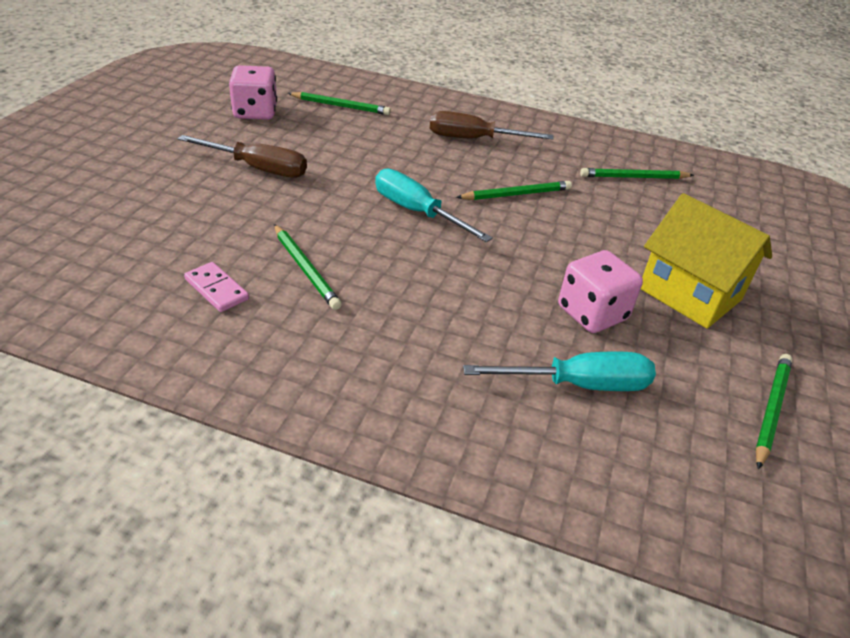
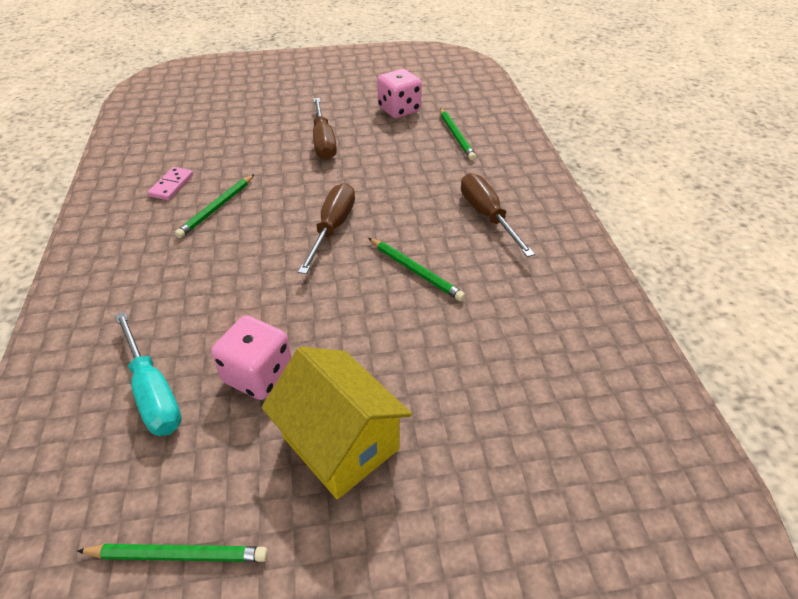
camera: 65 degrees right, 5 degrees up
(417, 212) = (332, 228): turquoise screwdriver -> brown screwdriver
(634, 177) = (541, 343): green pencil -> none
(690, 294) = (341, 443): yellow house -> yellow house turned 60 degrees counterclockwise

